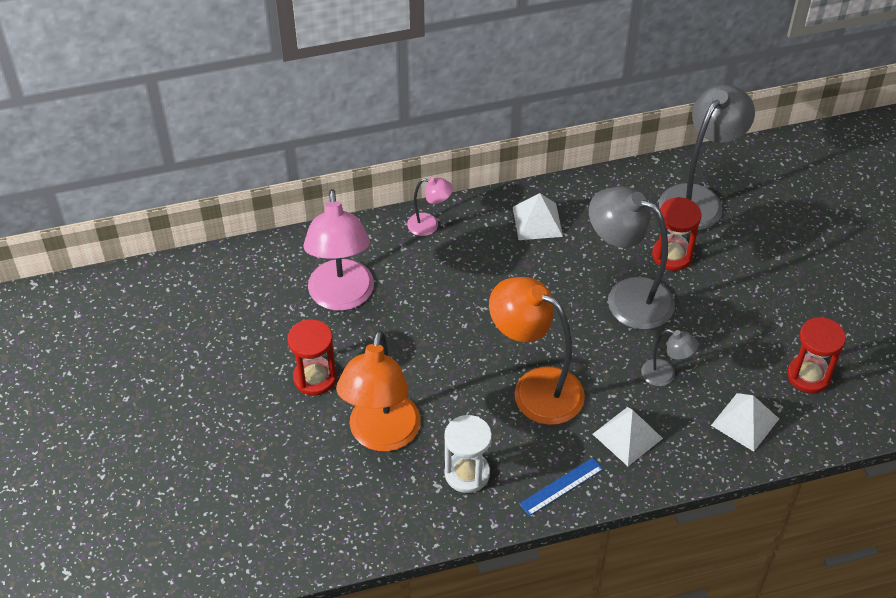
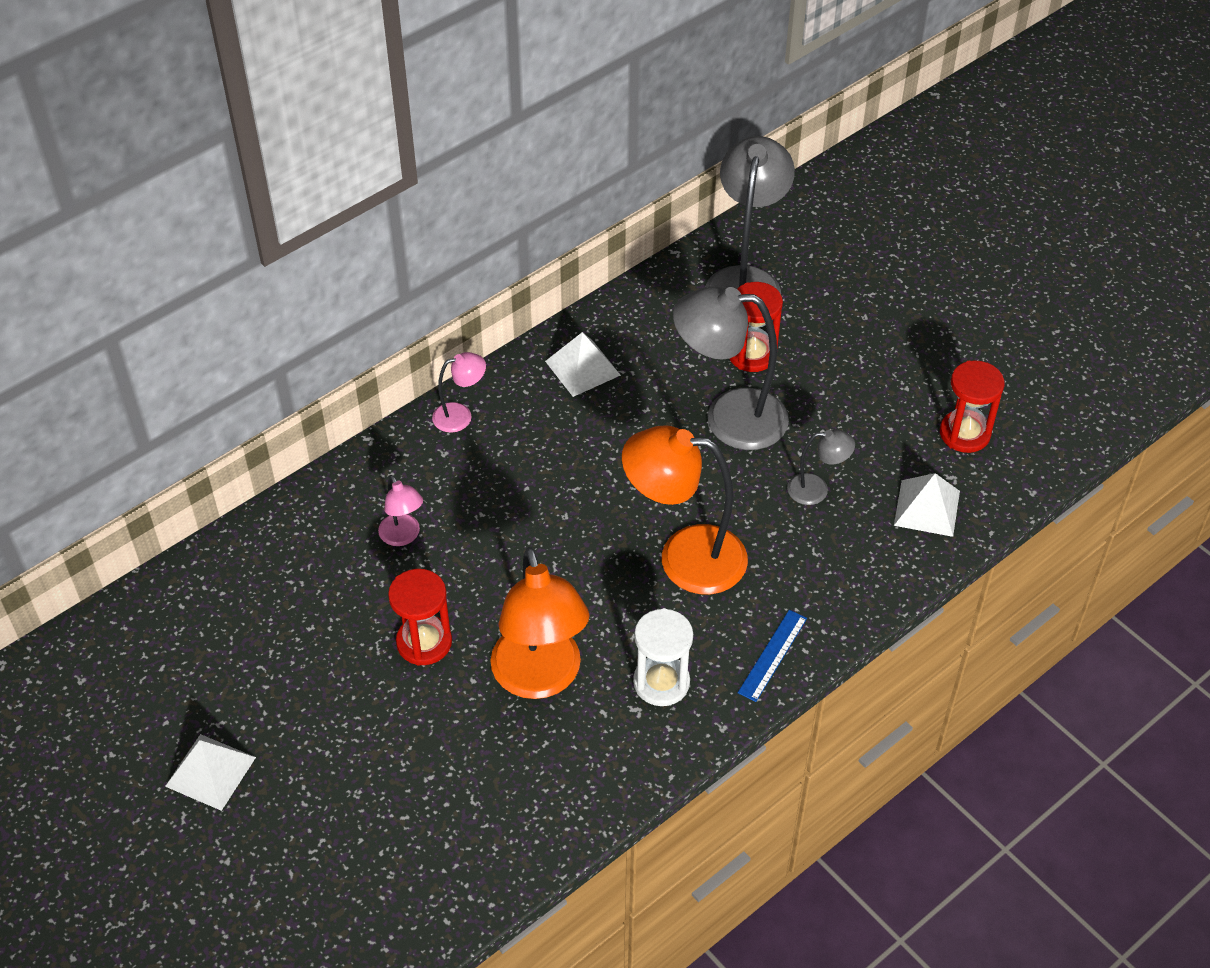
camera: 25 degrees left, 0 degrees up
(342, 297) = (403, 536): pink lamp -> pink lamp, size x0.48
(627, 436) = (812, 571): white pyramid -> white pyramid (210, 771)

